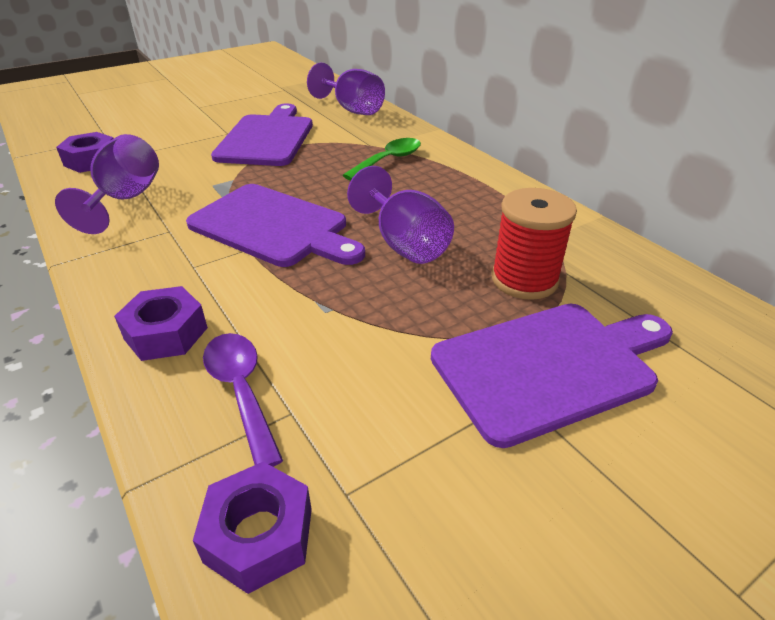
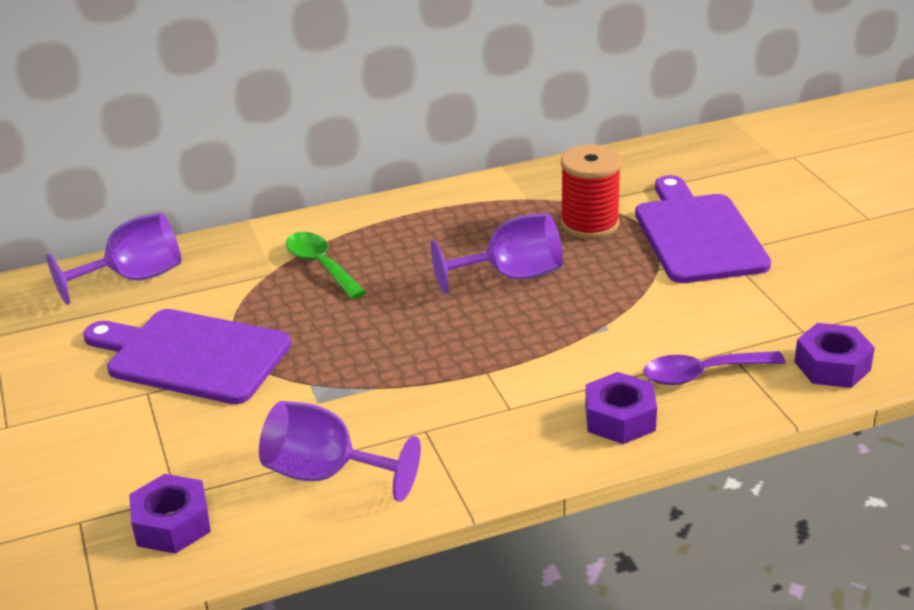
camera: 75 degrees left, 5 degrees down
(273, 227) = (447, 354): purple cutting board -> none

